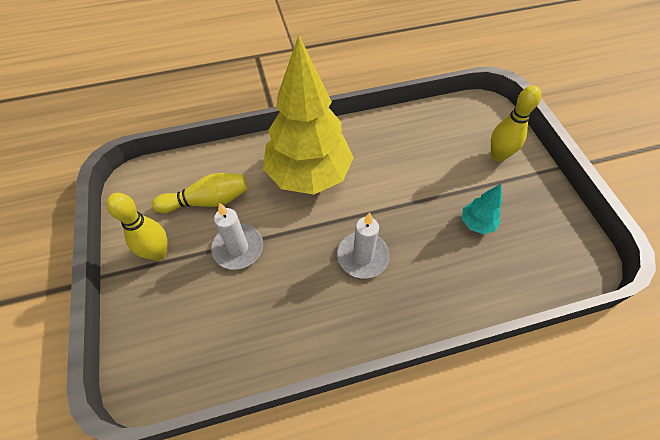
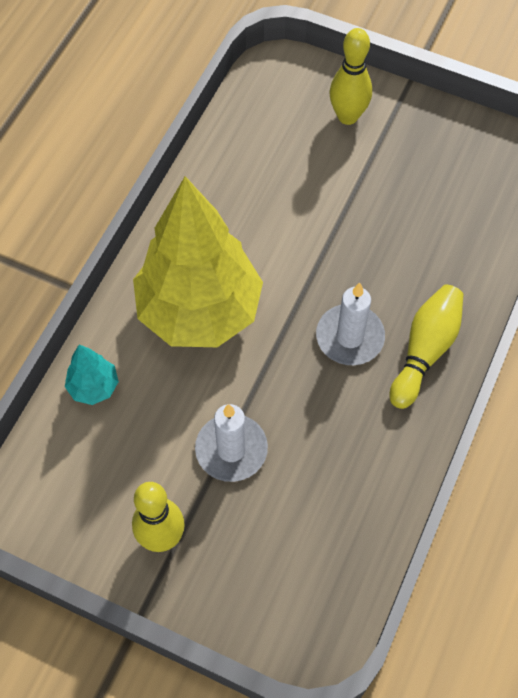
camera: 50 degrees left, 5 degrees up
(207, 201) = (135, 441): yellow bowling pin -> yellow bowling pin (425, 351)
(477, 223) = (405, 207): turquoise tree -> turquoise tree (94, 387)

